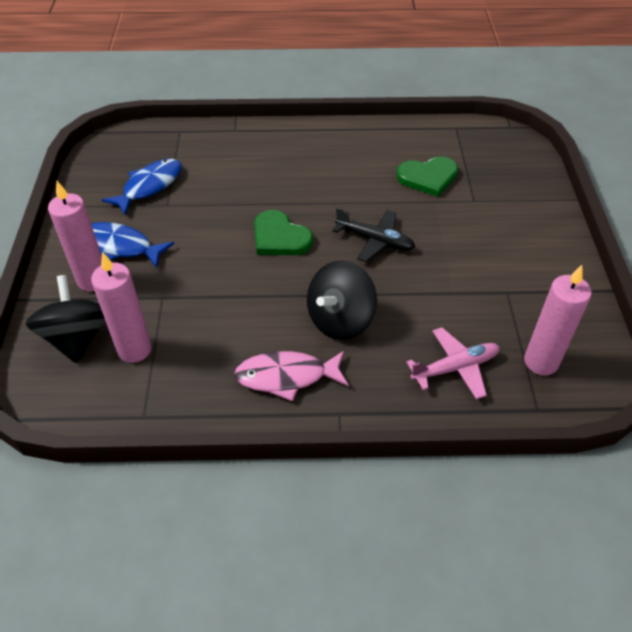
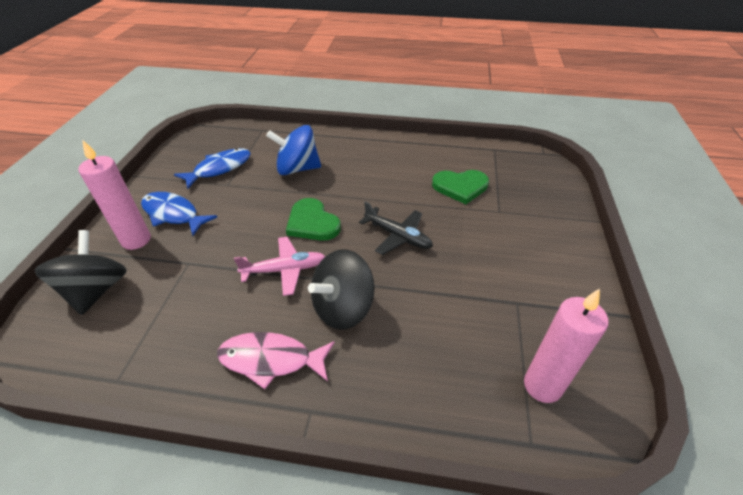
camera: 10 degrees right, 5 degrees down
(134, 349) = (141, 309): pink candle -> none
(240, 176) = (297, 169): none -> blue spinning top
(455, 368) = (447, 378): pink plane -> pink plane (284, 270)

